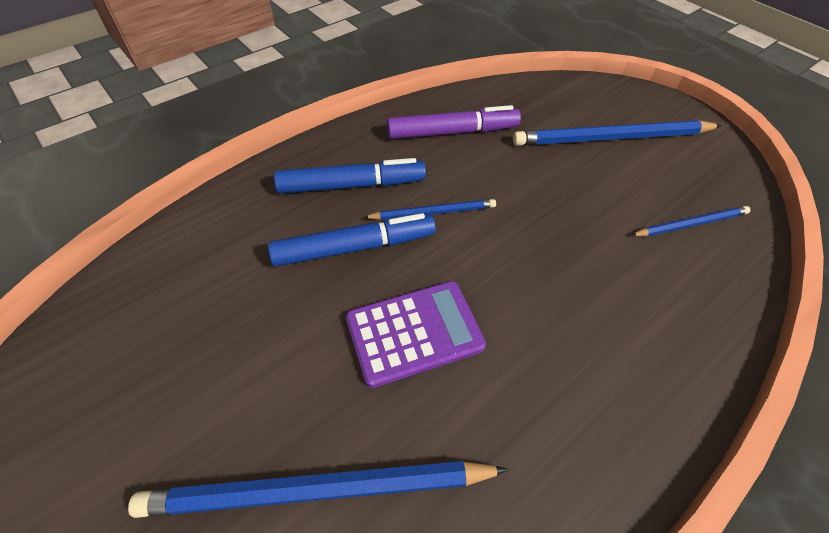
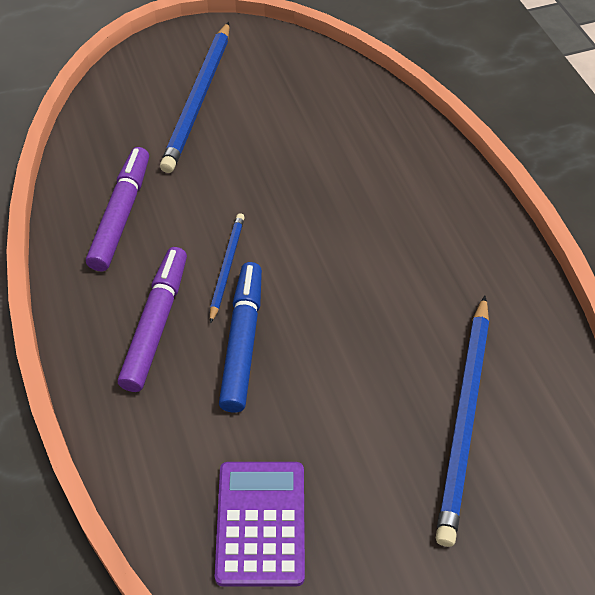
camera: 70 degrees left, 0 degrees up
(352, 185) = (156, 324): blue marker -> purple marker
(414, 332) = (354, 321): purple calculator -> purple calculator (261, 523)
(691, 224) = (321, 99): blue pencil -> none

